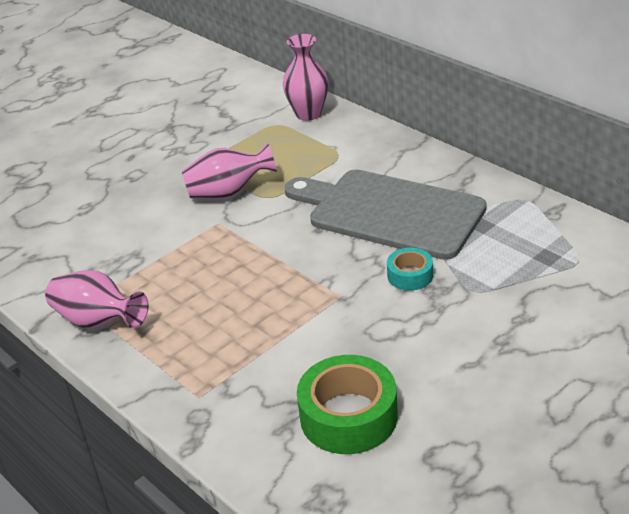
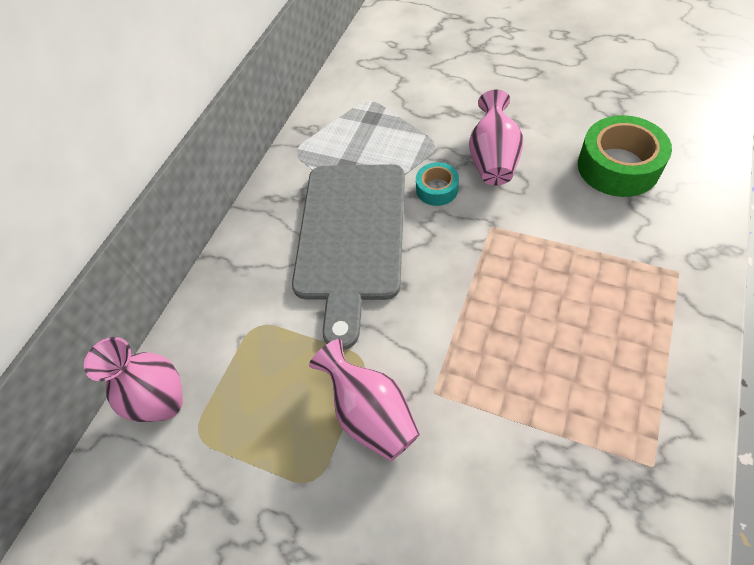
camera: 110 degrees left, 20 degrees up
(98, 321) = (662, 426): pink vase -> pink vase (493, 159)

